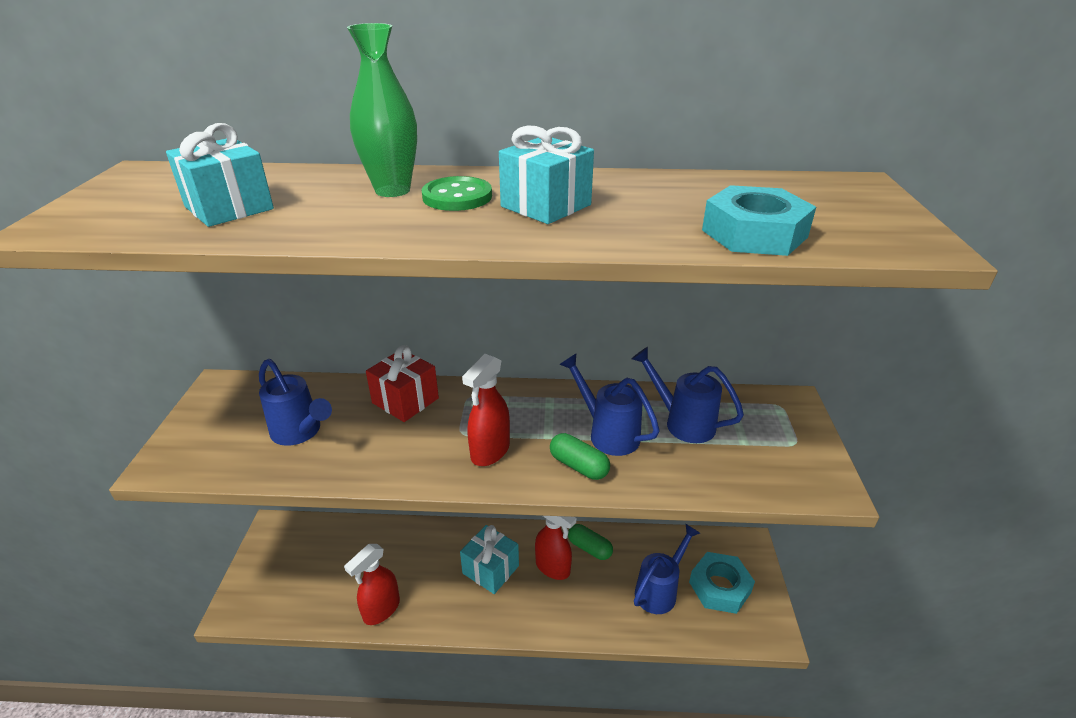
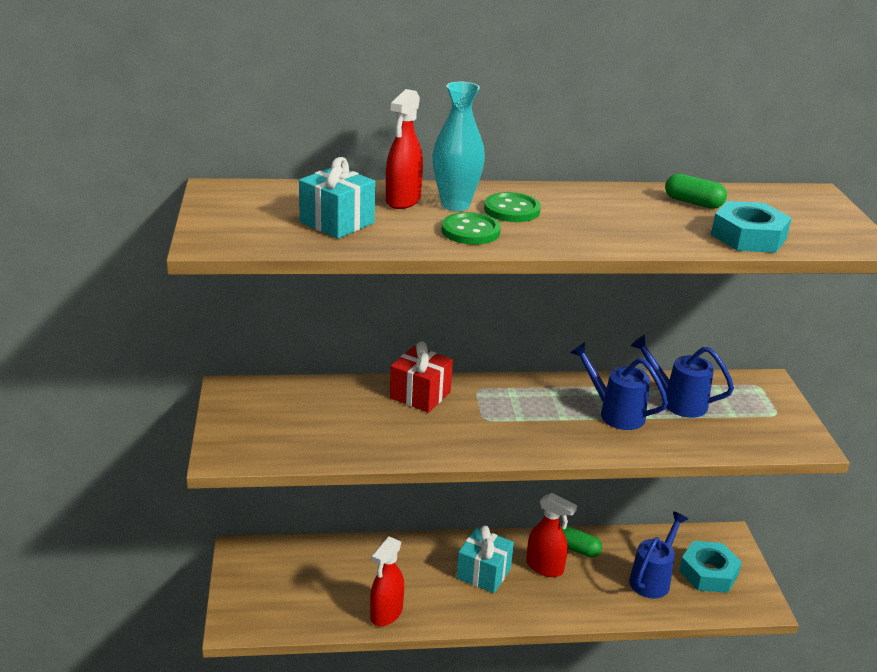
camera: 10 degrees left, 5 degrees down
(300, 432) = (336, 425): blue watering can -> none
(384, 220) = (470, 231): none -> green button
(392, 190) = (455, 205): green vase -> turquoise vase
(490, 452) = (517, 432): red spray bottle -> red spray bottle (403, 201)
(546, 206) = (586, 217): turquoise gift -> none
(578, 466) = (599, 439): green capsule -> green capsule (693, 203)

